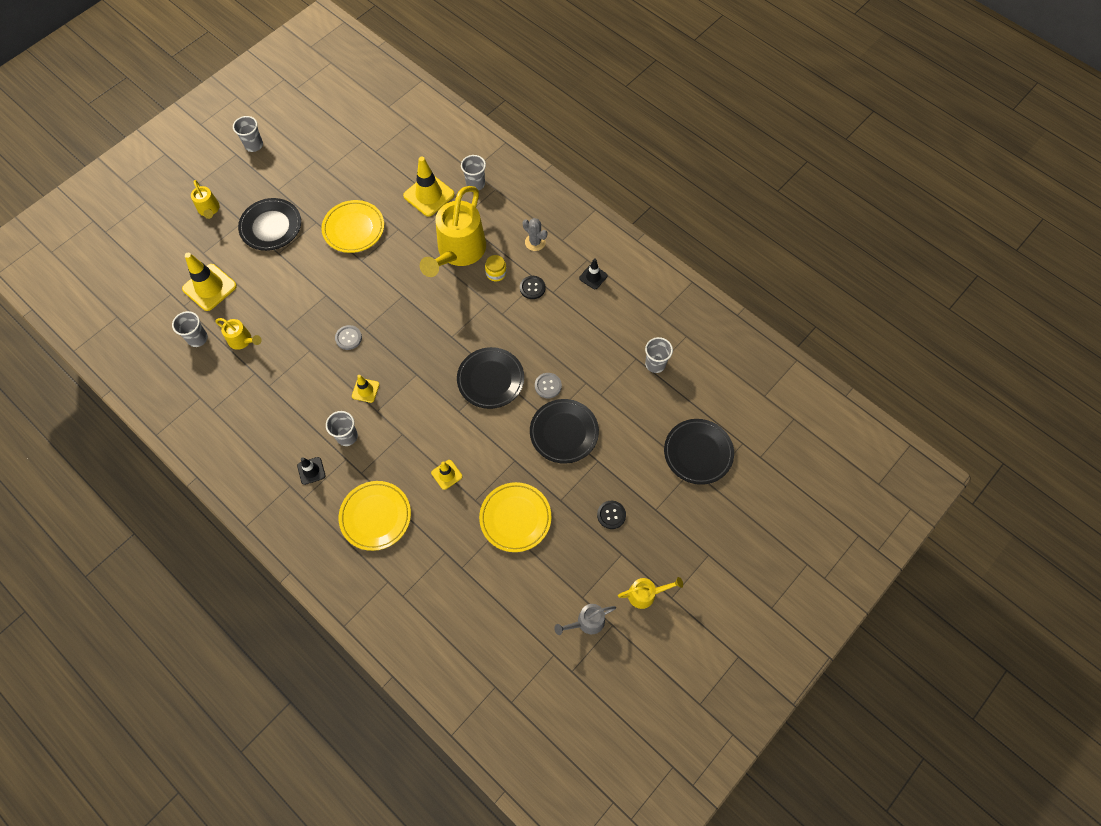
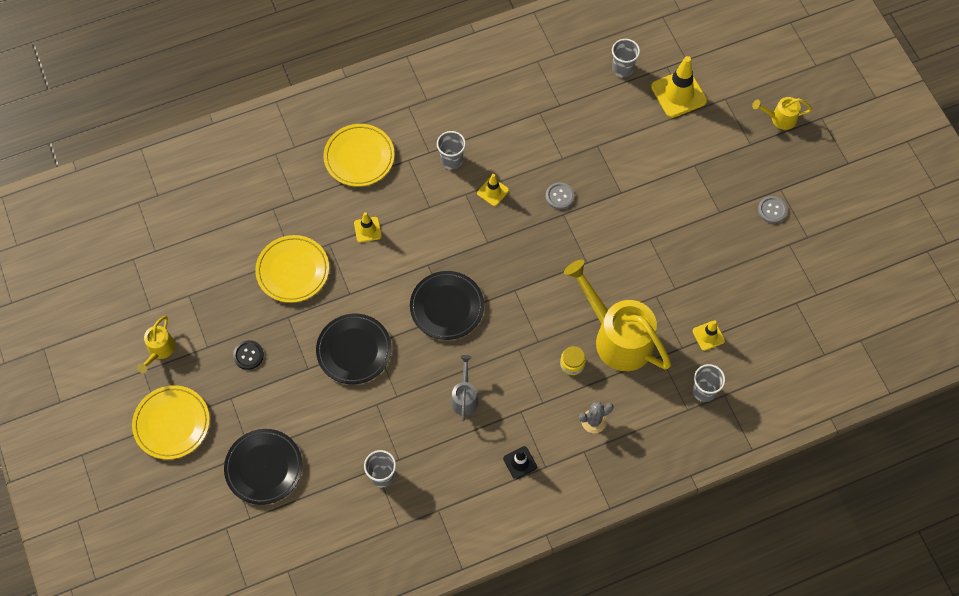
camera: 115 degrees right, 0 degrees up
(243, 341) = (601, 105): yellow watering can -> none
(254, 145) = (854, 184): grey cup -> none
(271, 227) = (732, 168): black plate -> none
(311, 471) = (432, 121): black traffic cone -> none
(354, 229) = (694, 245): yellow plate -> yellow plate (172, 424)
(429, 195) = (708, 336): yellow traffic cone -> yellow traffic cone, size x0.54
(532, 288) = (536, 393): black button -> none
(548, 386) = (412, 358): grey button -> grey button (772, 210)
(586, 622) = (166, 289): grey watering can -> grey watering can (464, 397)

